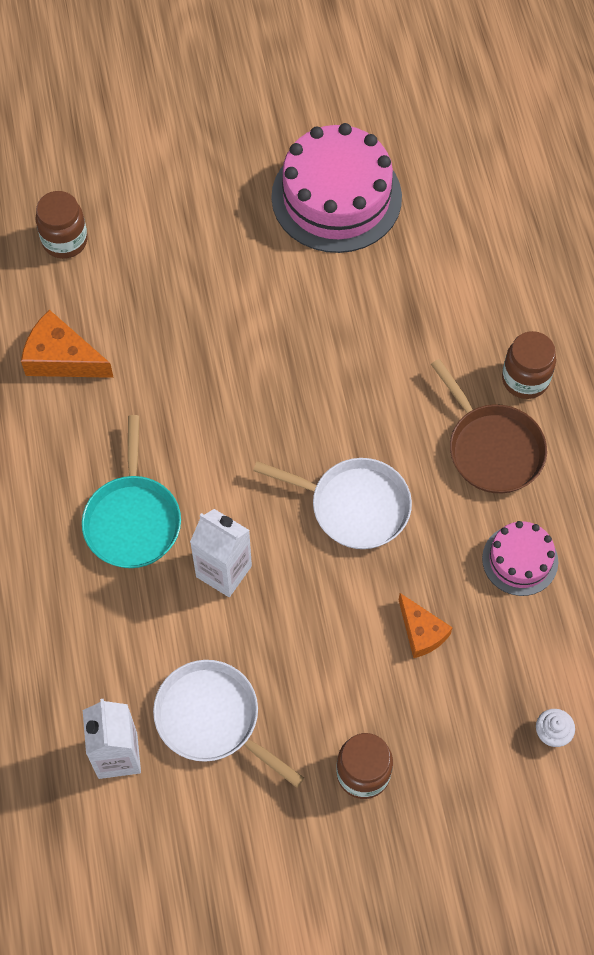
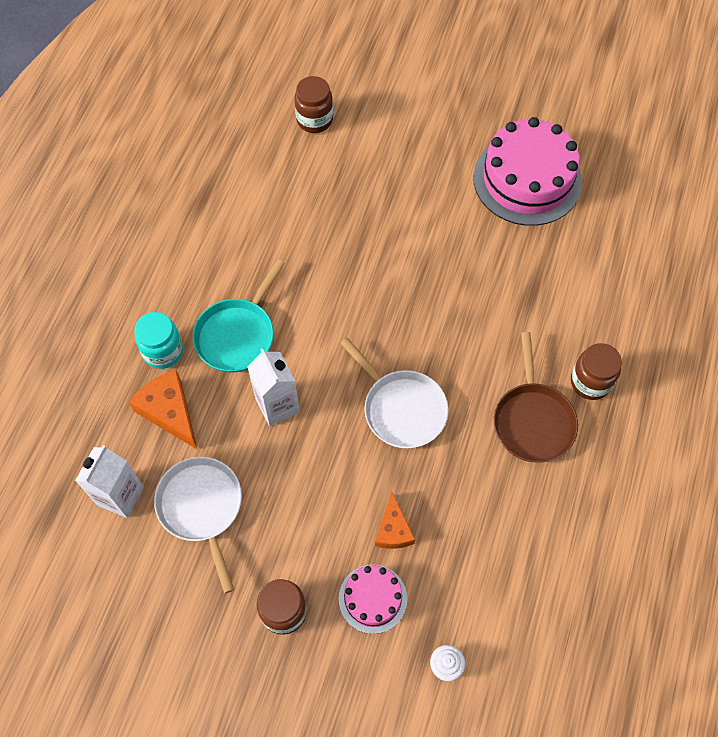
camera: 30 degrees right, 0 degrees up
(62, 358) = (261, 198): orange cheese -> orange cheese (169, 412)
(62, 580) = (163, 351): none -> turquoise jar
(520, 560) = (502, 517): pink cake -> pink cake (372, 598)

